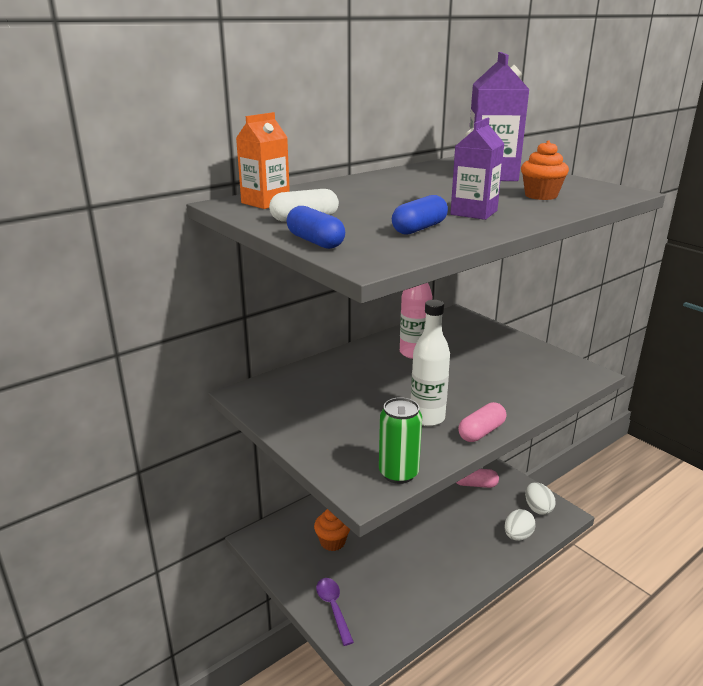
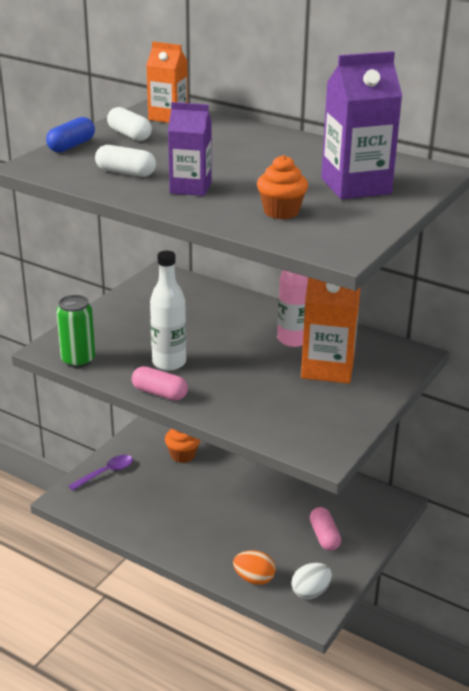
camera: 70 degrees right, 5 degrees up
(419, 228) = (125, 172): blue capsule -> white capsule
(465, 348) = (327, 368): none -> orange carton
(517, 536) = (254, 579): white egg -> orange egg

